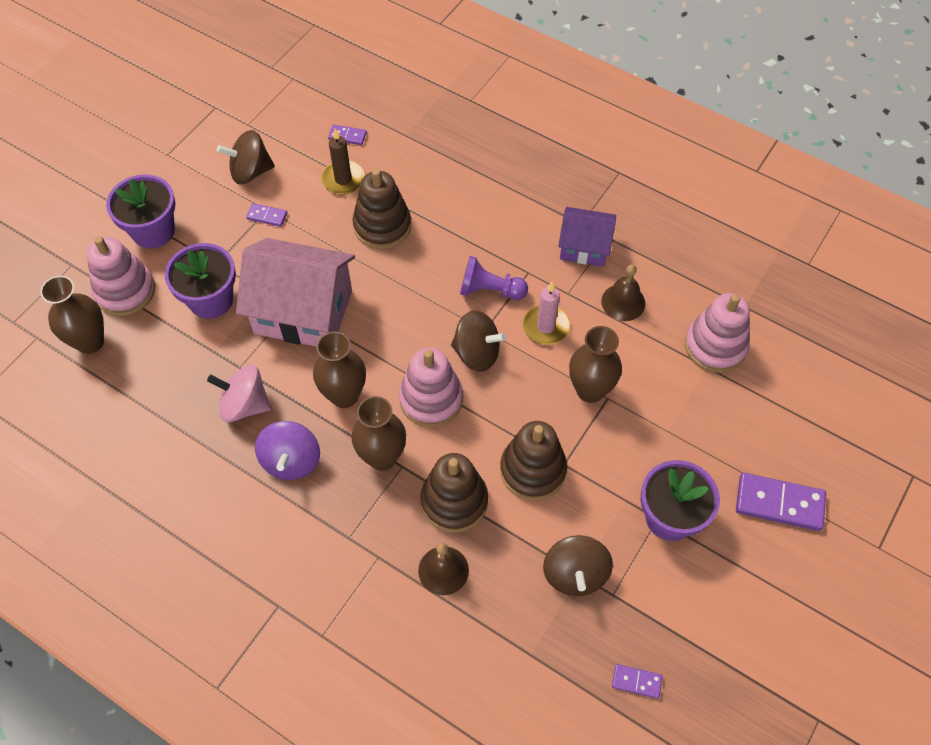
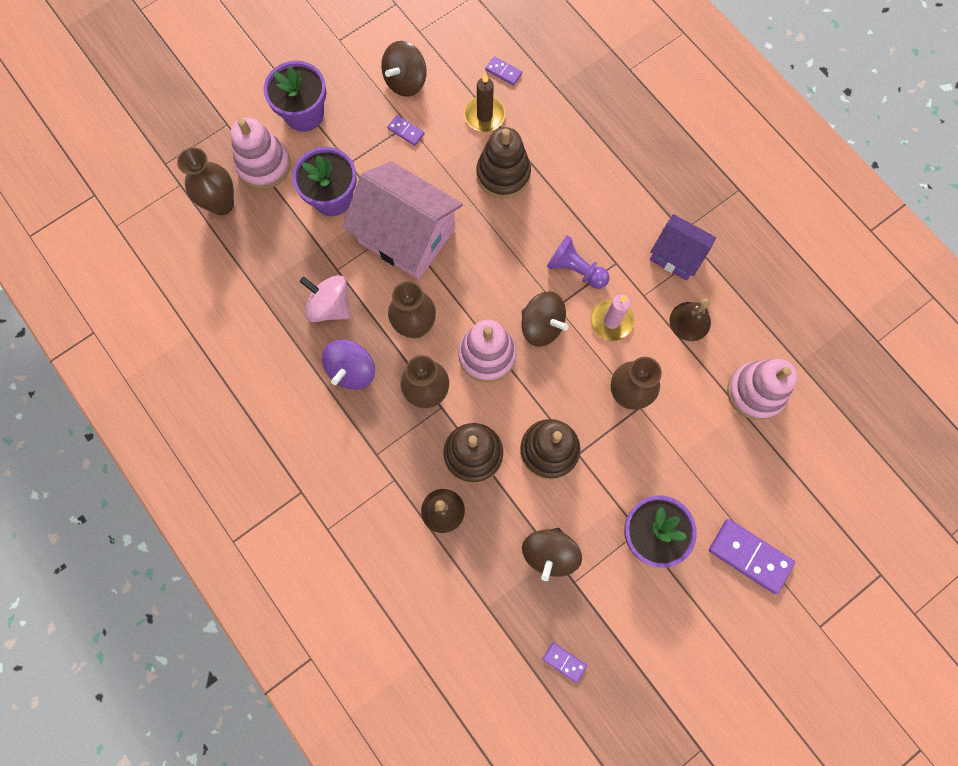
camera: 20 degrees right, 15 degrees up
(250, 172) = (405, 81): brown spinning top -> brown spinning top turned 60 degrees counterclockwise

